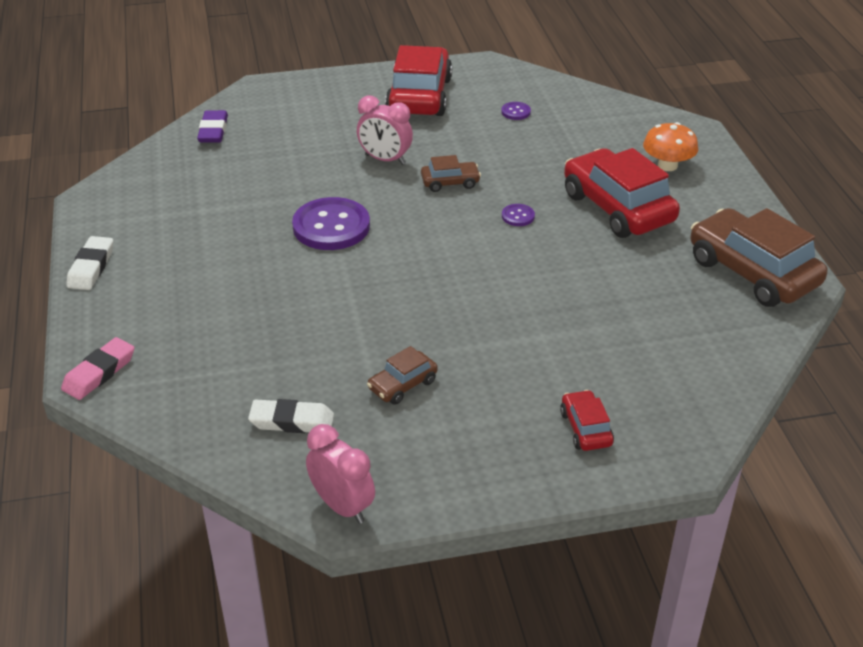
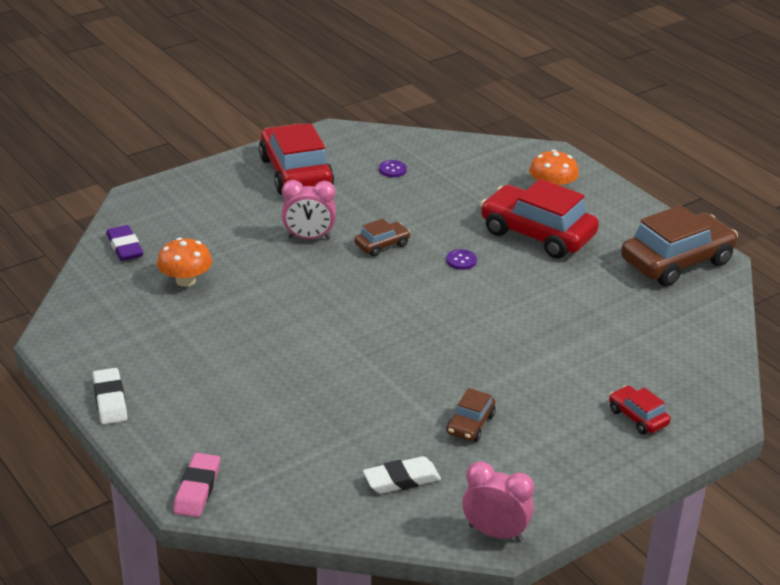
camera: 25 degrees left, 5 degrees down
(242, 173) = (185, 280): none -> orange mushroom
(331, 226) = (306, 308): purple button -> none
(752, 272) = (676, 261): brown car -> brown car turned 120 degrees clockwise

